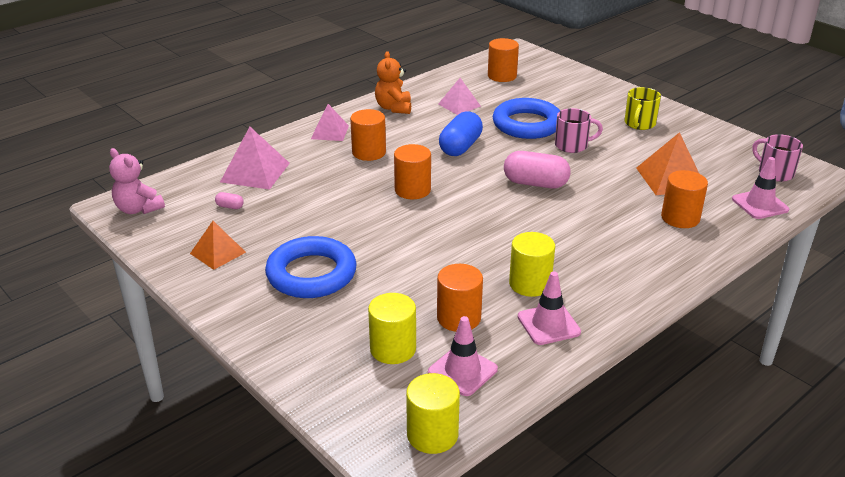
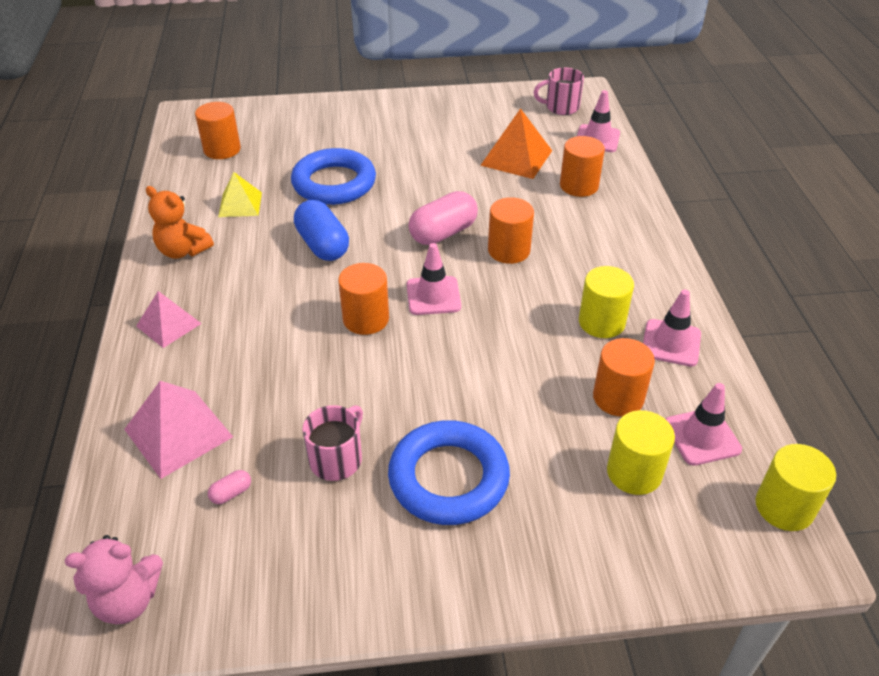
camera: 55 degrees left, 10 degrees up
(218, 252) = (324, 550): orange pyramid -> none
(369, 152) = (252, 315): orange cylinder -> orange cylinder (508, 250)
(459, 105) = (240, 204): pink pyramid -> yellow pyramid
(466, 205) = (433, 296): none -> pink traffic cone
(572, 145) = (404, 178): pink mug -> pink mug (337, 459)
(639, 124) = (413, 124): yellow mug -> none

